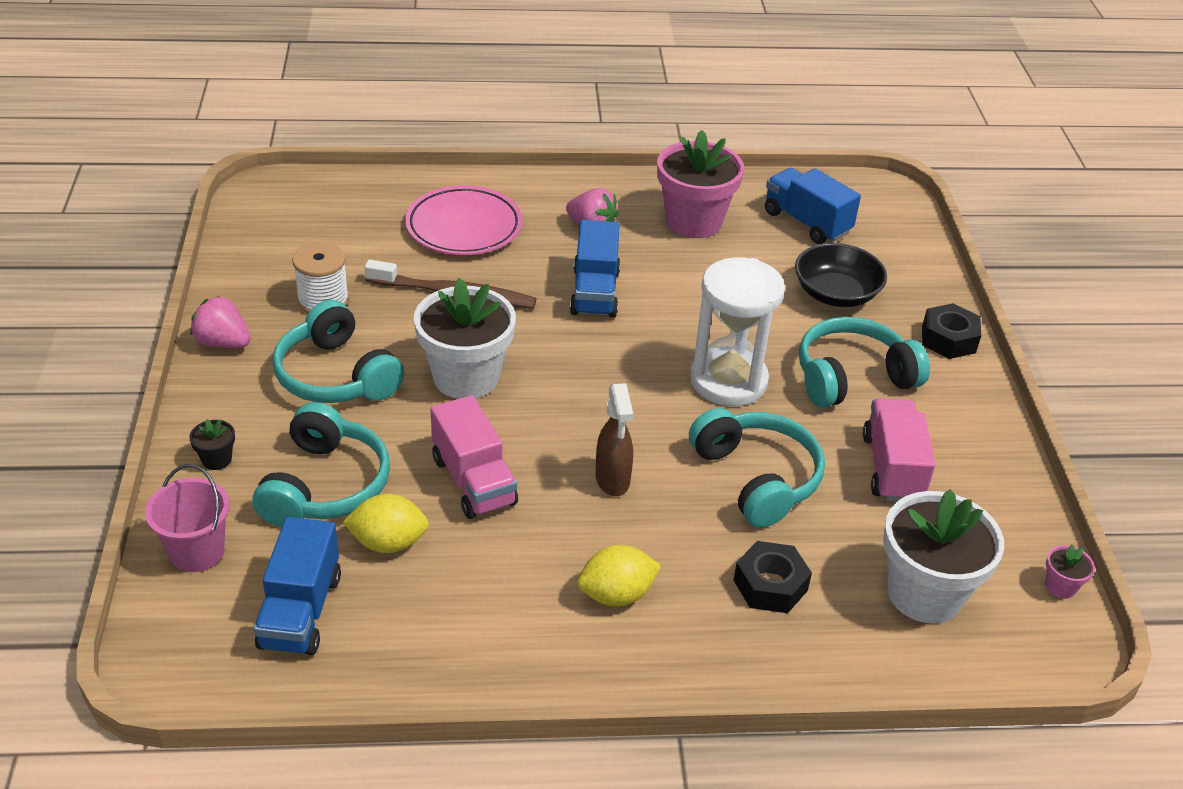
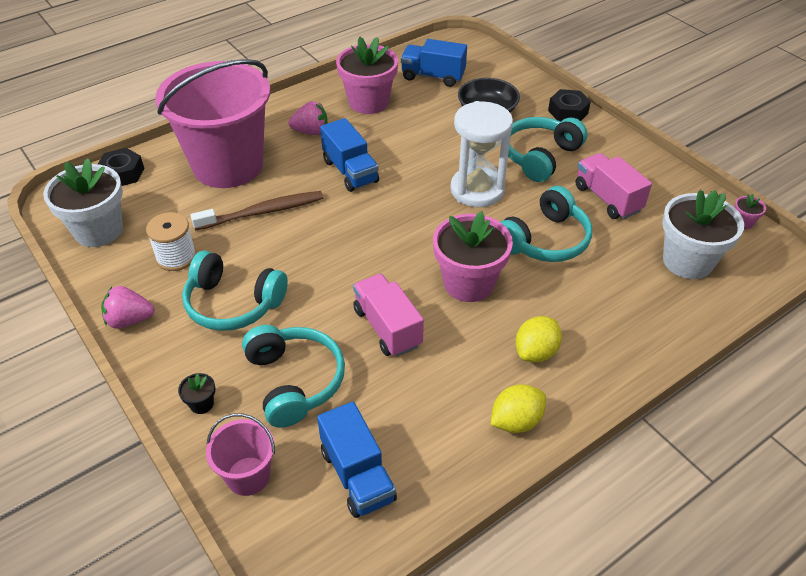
camera: 30 degrees left, 5 degrees up
(388, 543) = (371, 396): yellow lemon -> yellow lemon (516, 421)
(464, 227) = (228, 165): pink plate -> pink bucket
(466, 377) = (320, 263): white flower pot -> white flower pot (98, 230)
(473, 481) = (387, 327): pink truck -> pink truck turned 150 degrees counterclockwise
(612, 480) = (468, 283): brown spray bottle -> pink flower pot
(757, 478) = (545, 240): turquoise headphones -> turquoise headphones turned 105 degrees clockwise
(770, 585) = (610, 300): black nut -> black nut (122, 173)

